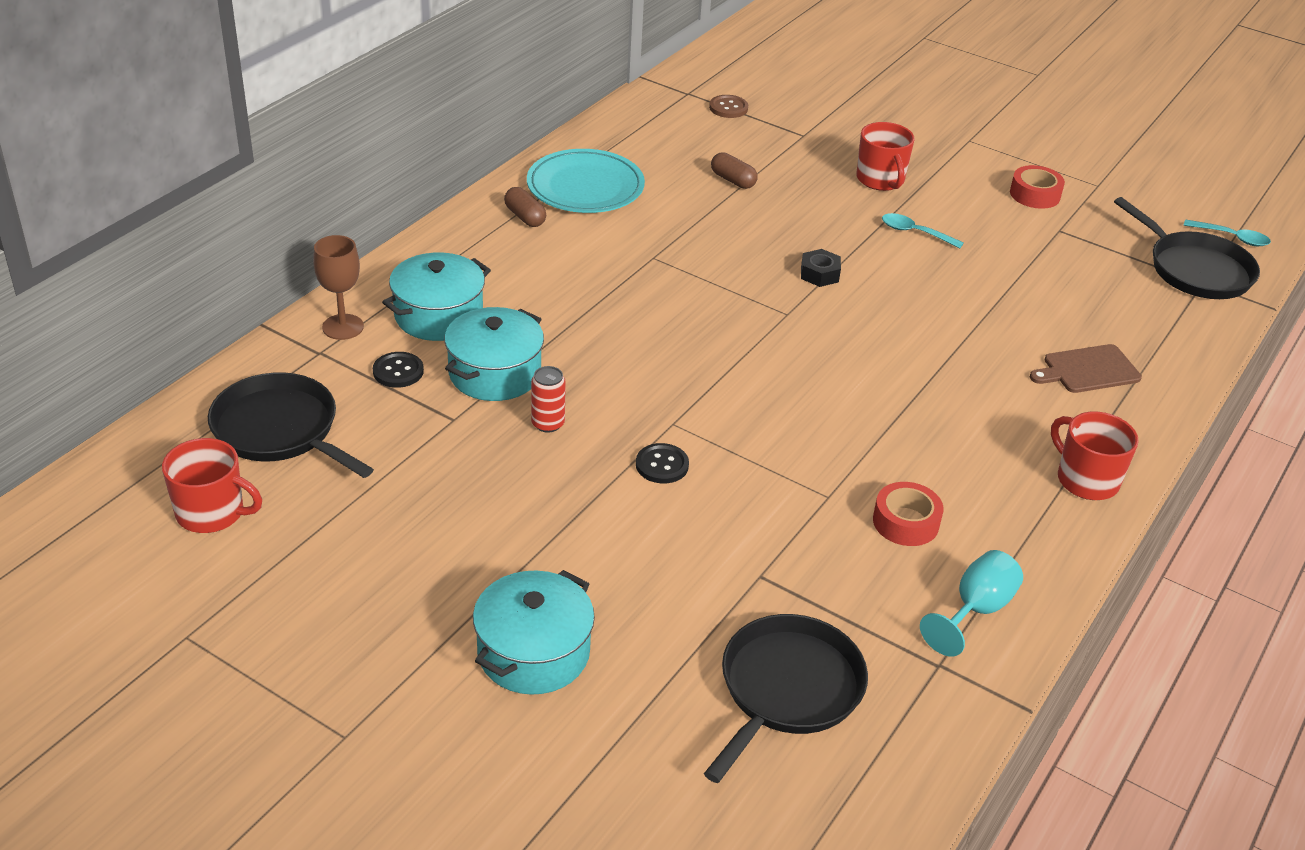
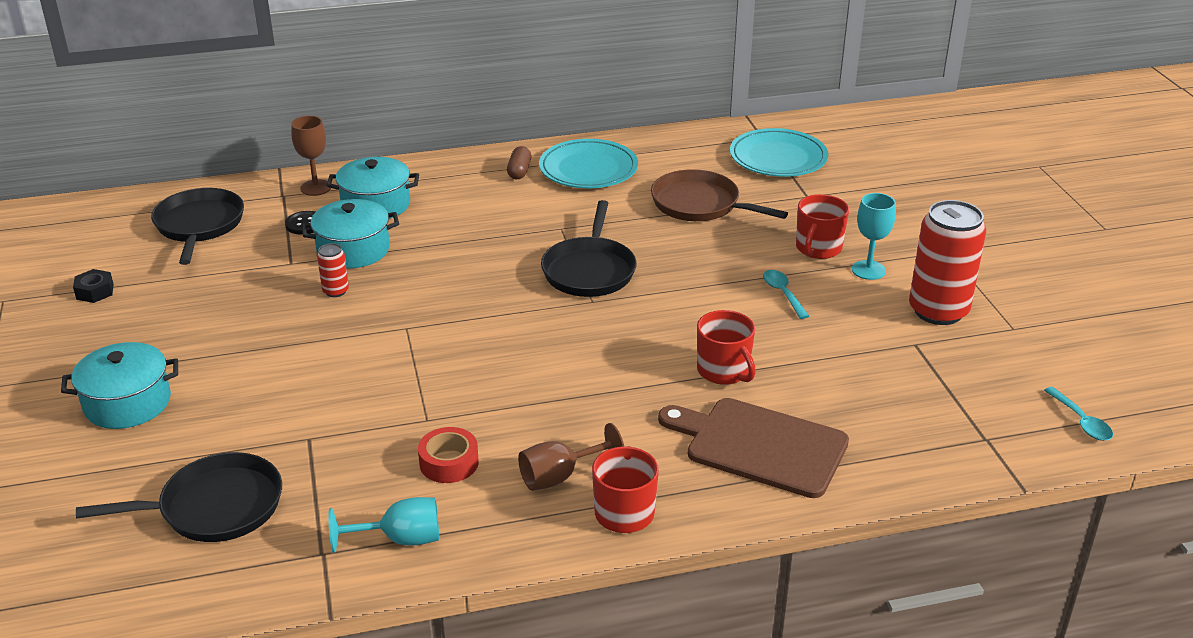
camera: 45 degrees right, 5 degrees down
(211, 513) = (105, 249): red mug -> red mug (724, 371)
(662, 465) = (359, 347): black button -> none
(728, 108) = (778, 158): brown button -> turquoise plate
(733, 180) = (699, 204): brown capsule -> brown pan
(819, 274) = (659, 288): black nut -> black nut (95, 291)
(942, 182) = (868, 270): none -> turquoise goblet
(1001, 480) = (559, 476): none -> brown goblet
(1035, 194) = (938, 311): red tape -> red can
(1088, 370) = (760, 446): brown cutting board -> brown cutting board, size x1.72
(1195, 270) = (995, 427): black pan -> black pan (589, 270)

